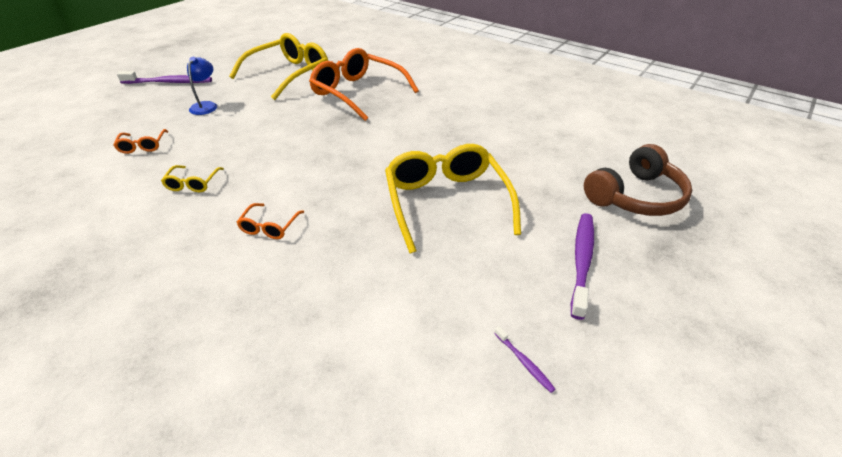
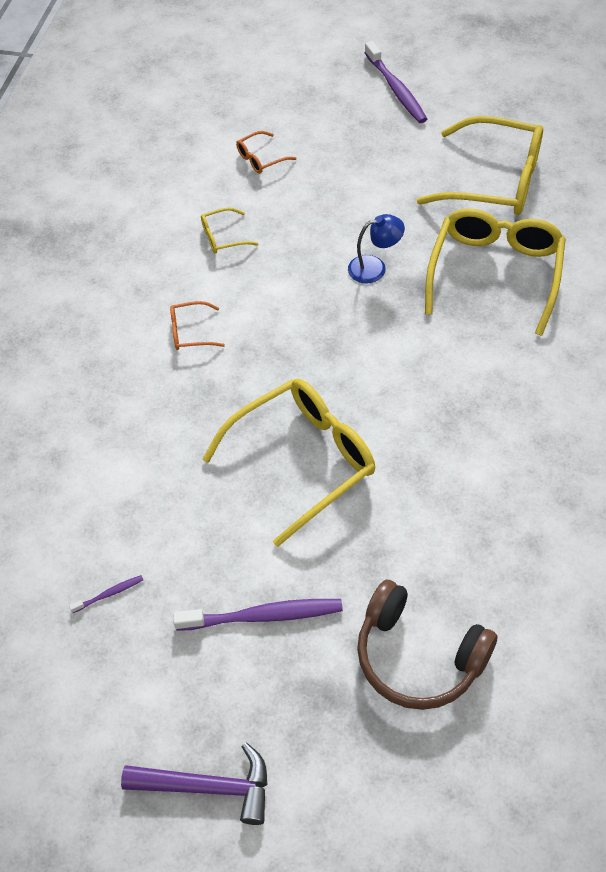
camera: 70 degrees right, 15 degrees up
(206, 105) = (367, 154): blue lamp -> blue lamp (375, 267)
(358, 93) = (495, 273): orange glasses -> yellow glasses
(524, 362) = (109, 594): purple toothbrush -> purple toothbrush turned 150 degrees counterclockwise
(748, 342) = (208, 787): none -> purple hammer

